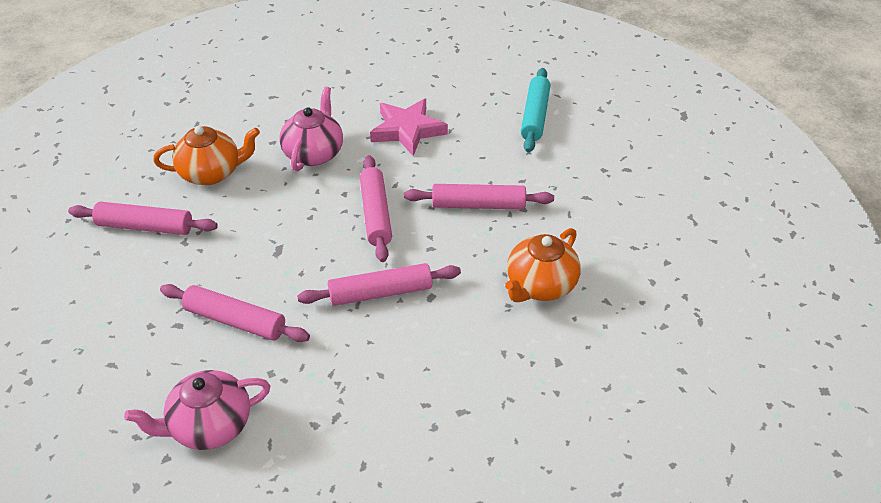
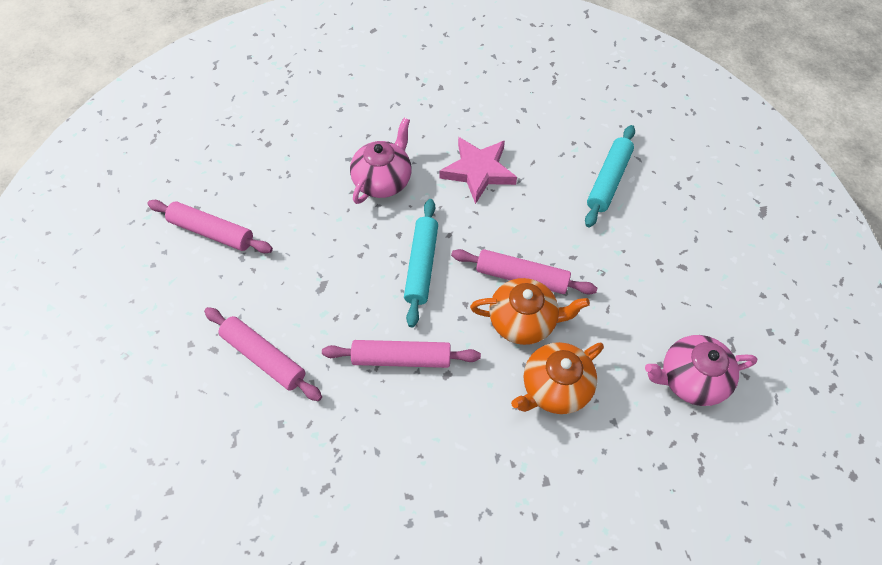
camera: 15 degrees right, 15 degrees up
(209, 426) = (214, 467): pink teapot -> pink teapot (690, 379)
(211, 173) = (284, 183): orange teapot -> orange teapot (523, 321)
(375, 214) = (421, 265): pink rolling pin -> turquoise rolling pin

